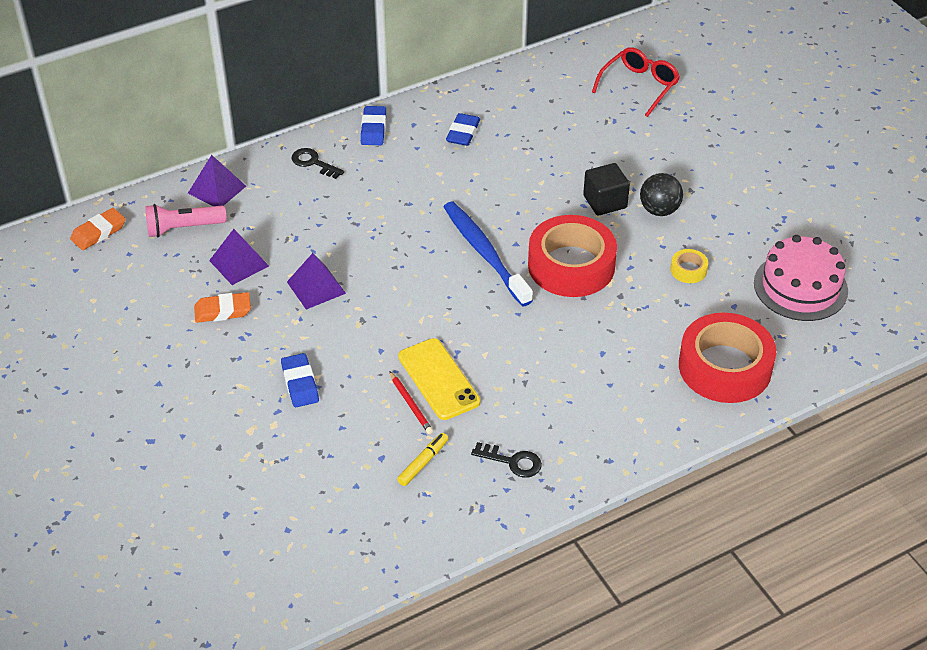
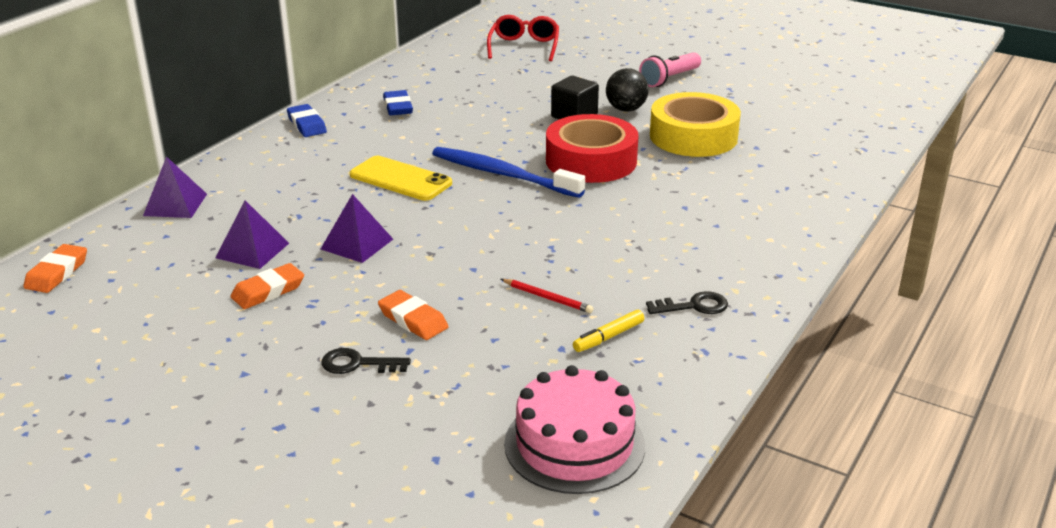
camera: 30 degrees left, 15 degrees down
(183, 228) = (161, 242): pink flashlight -> pink flashlight (669, 79)
(300, 383) = (413, 320): blue eraser -> orange eraser
(313, 163) = (266, 160): black key -> black key (358, 364)
(423, 463) = (608, 337): yellow marker -> yellow marker turned 135 degrees counterclockwise
(439, 379) = (555, 271): yellow phone -> yellow phone (400, 179)
(688, 270) = (693, 137): yellow tape -> yellow tape, size x2.40
(725, 367) = (797, 185): red tape -> none
(800, 287) = (792, 122): pink cake -> pink cake (574, 444)

